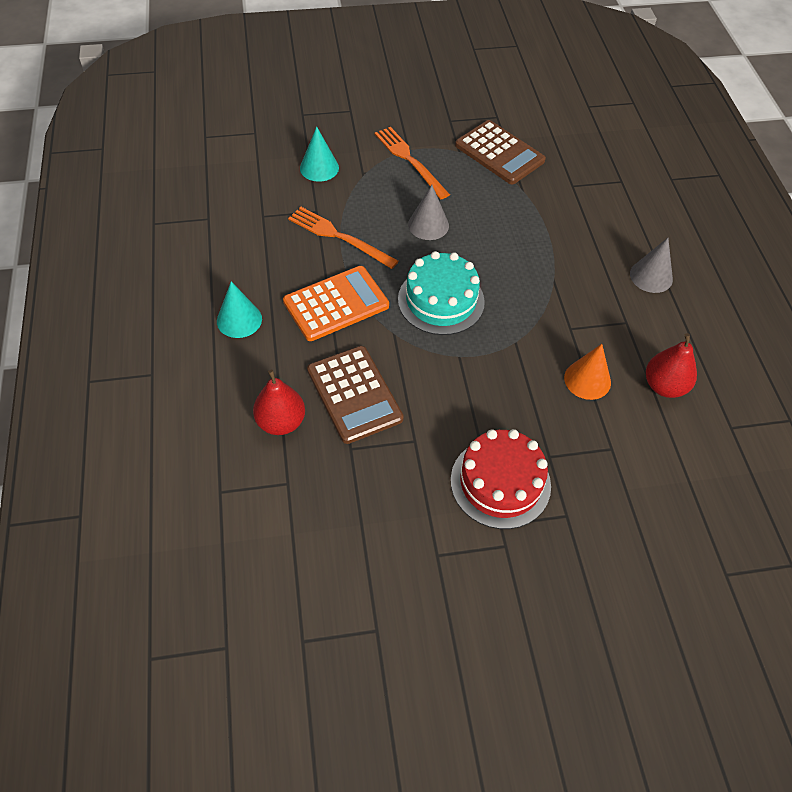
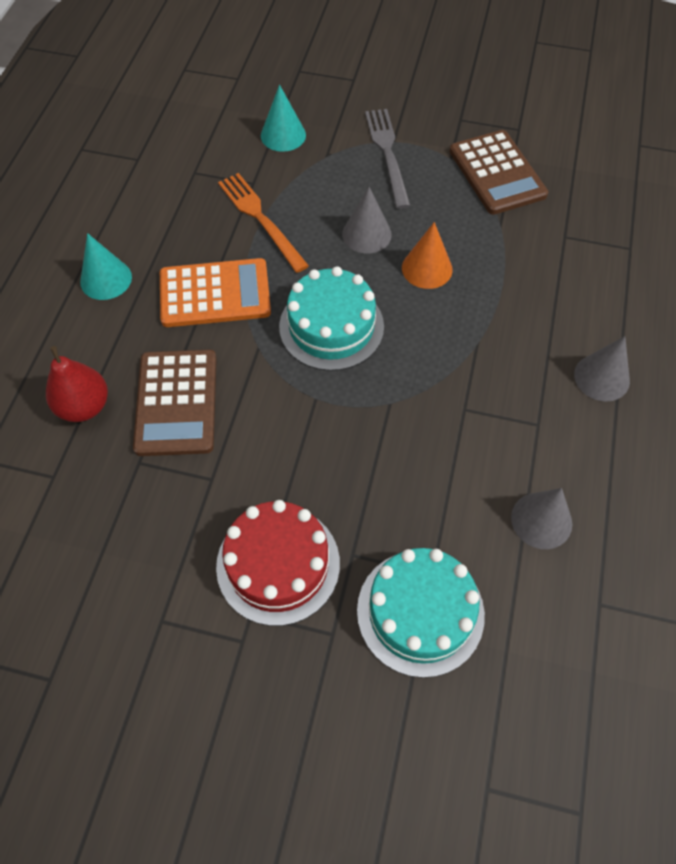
camera: 25 degrees right, 5 degrees up
(410, 160) = (387, 154): orange fork -> grey fork
(587, 380) = (449, 478): orange cone -> orange cone (427, 268)
(618, 477) = (420, 612): none -> turquoise cake
(664, 386) = (541, 520): red pear -> grey cone

